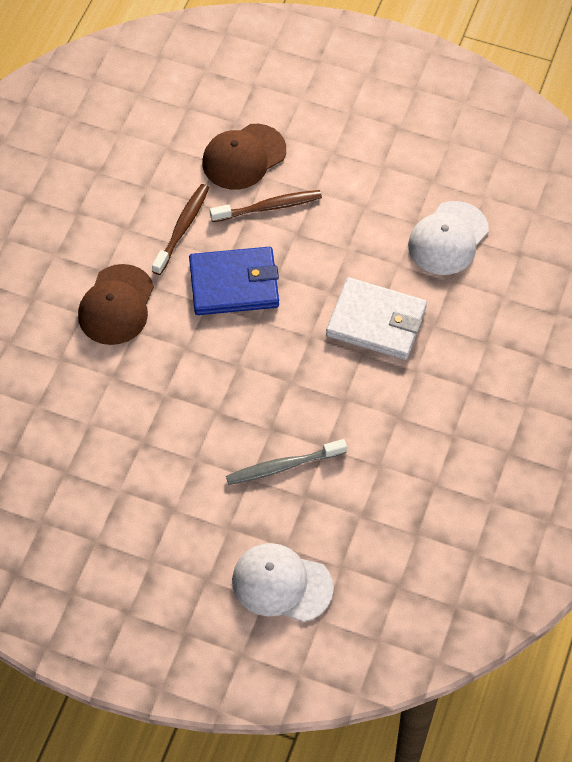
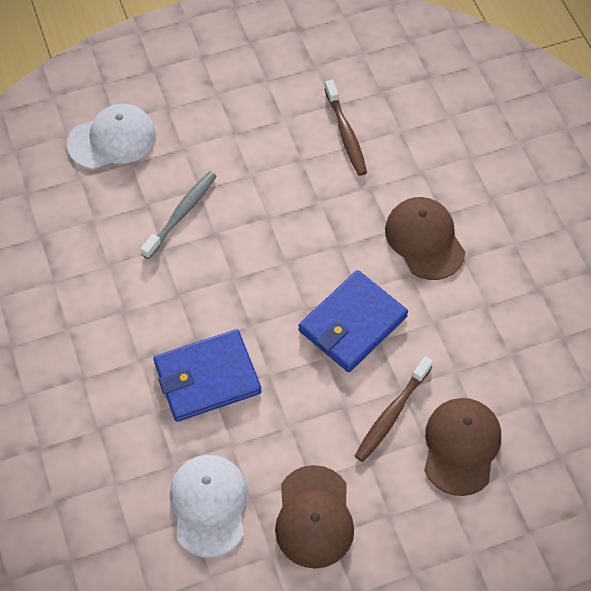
camera: 140 degrees right, 0 degrees up
(182, 228) = (442, 340): brown toothbrush -> brown toothbrush (346, 134)
(376, 322) = (207, 378): white wallet -> blue wallet
(383, 184) = (314, 517): none -> brown cap

